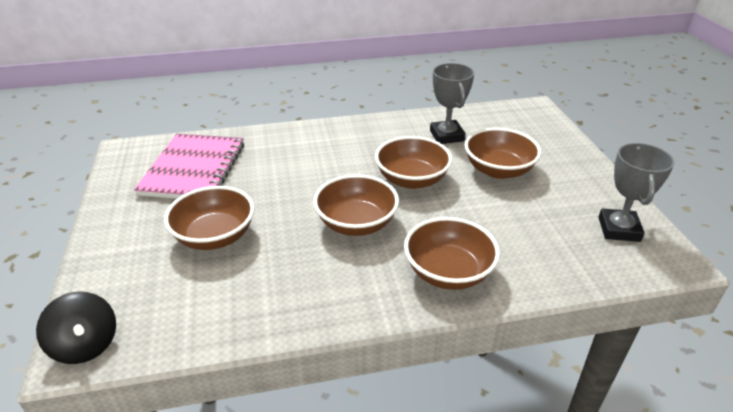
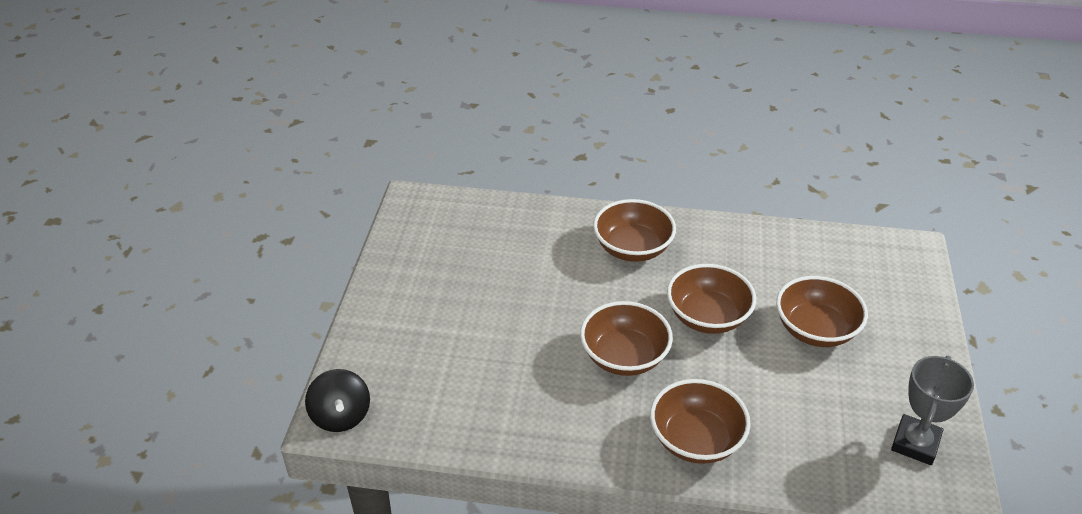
camera: 20 degrees right, 5 degrees up
(193, 169) = (477, 243): pink notebook -> none
(215, 236) = (477, 334): brown bowl -> brown bowl (632, 248)
(446, 136) = (777, 265): grey trophy -> none

